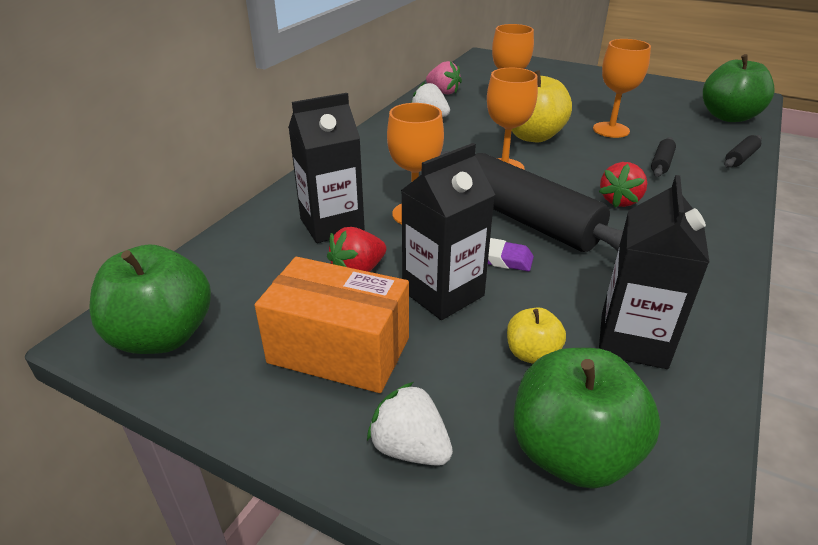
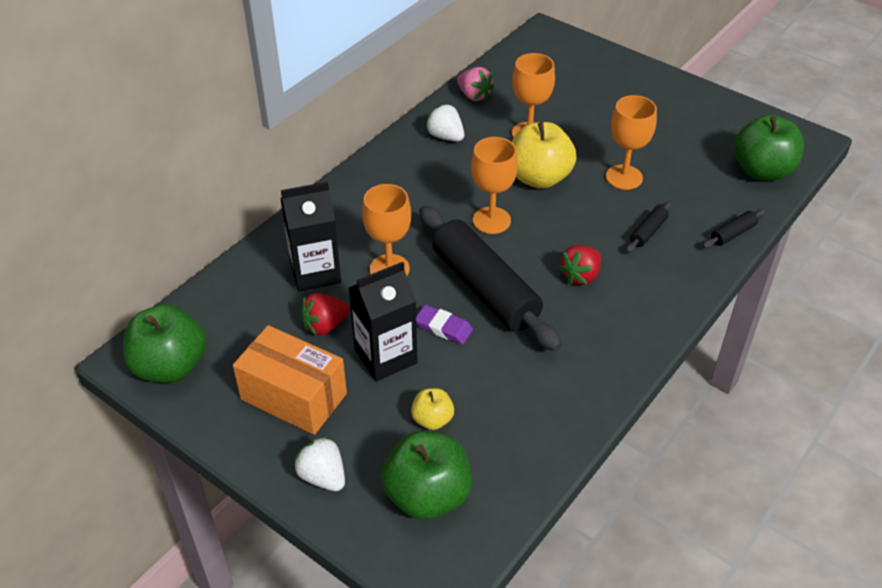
camera: 10 degrees right, 10 degrees up
(633, 340) = (513, 419): black carton -> none

